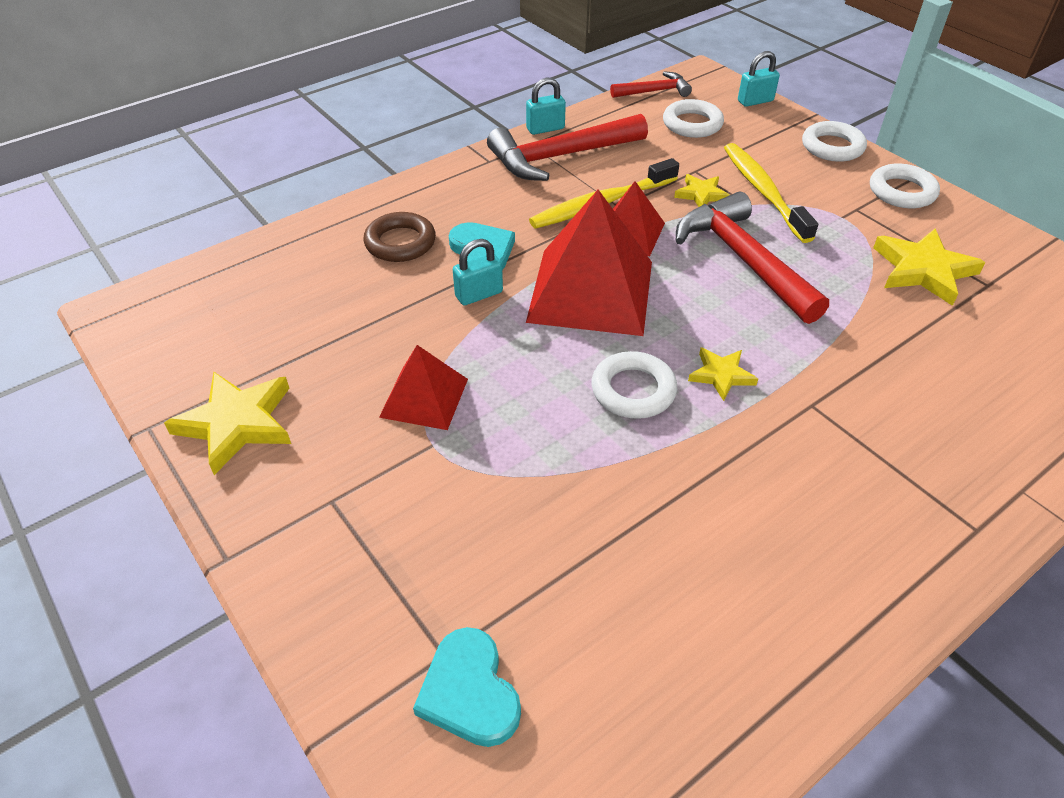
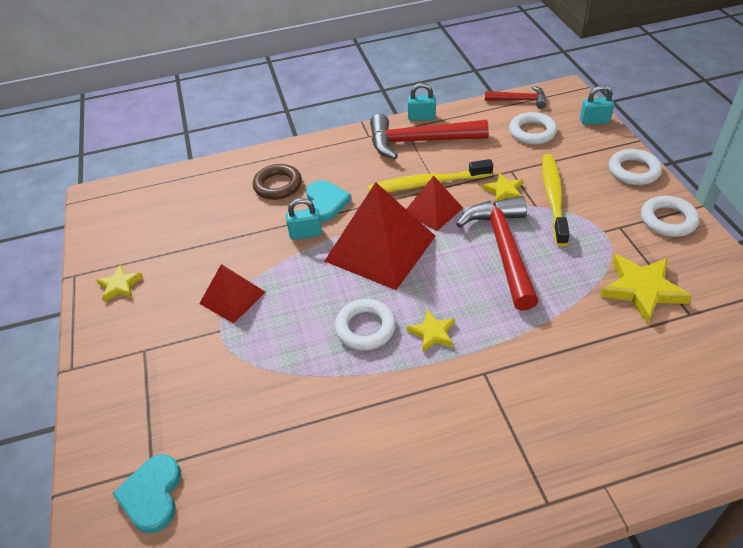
camera: 25 degrees right, 0 degrees up
(236, 423) = (120, 285): yellow star -> yellow star, size x0.57

